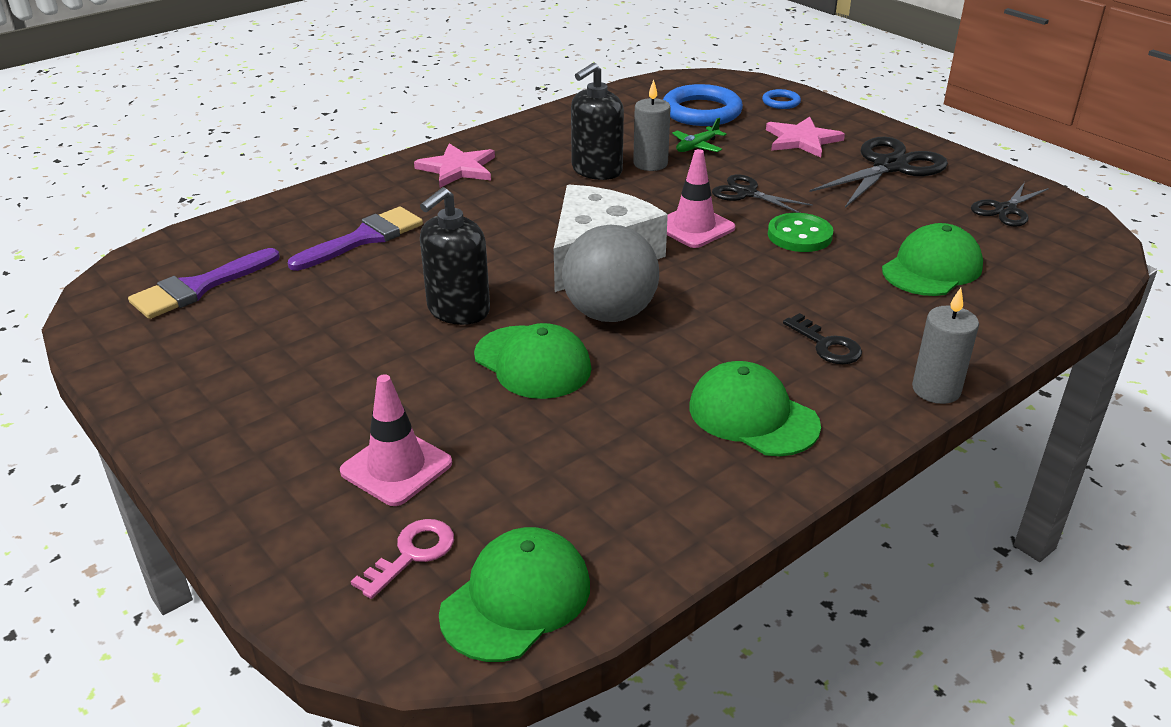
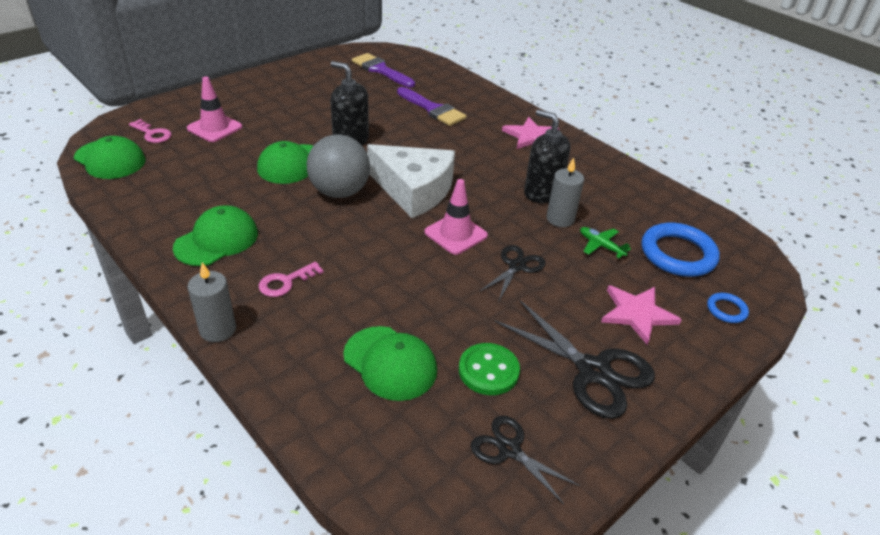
camera: 85 degrees right, 5 degrees up
(799, 235) = (445, 288): green button -> green button (488, 371)
(826, 345) = (286, 282): black key -> pink key

